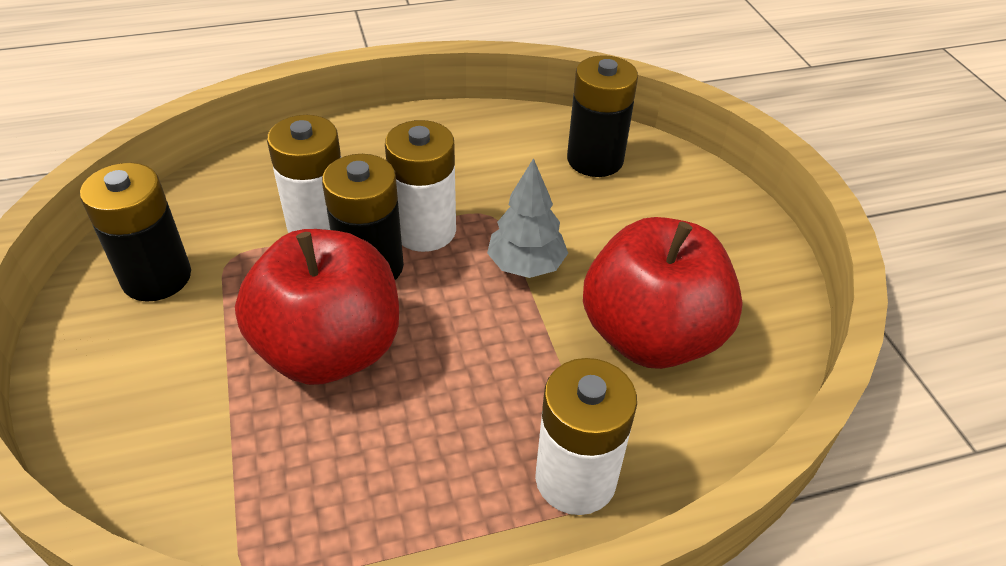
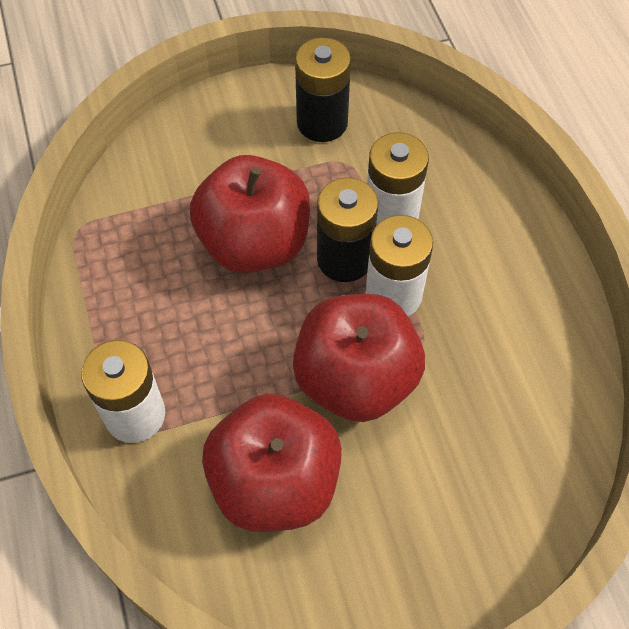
camera: 90 degrees right, 15 degrees up
(526, 265) = (355, 379): grey tree -> red apple
(595, 160) = (523, 447): black battery -> none

